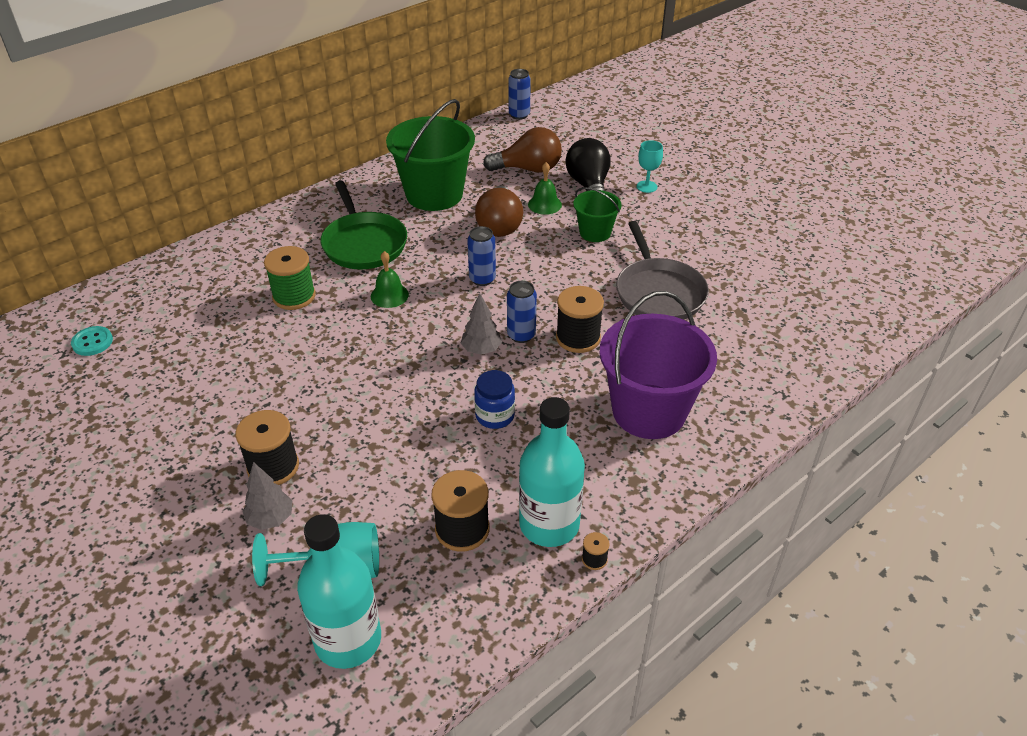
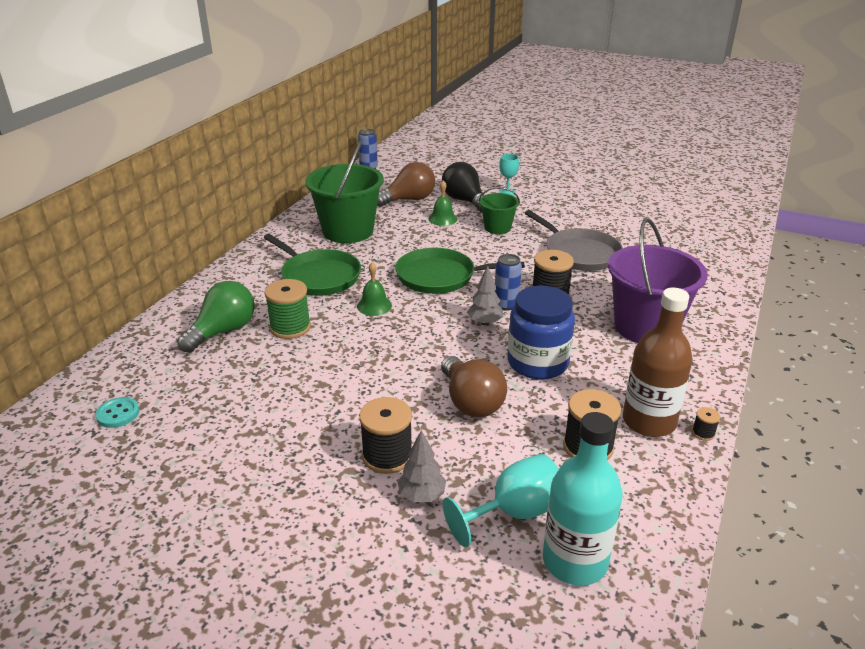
camera: 25 degrees left, 10 degrees down
(234, 282) = (223, 331): none -> green light bulb
(482, 279) = (440, 277): blue can -> green pan
(495, 415) = (537, 363): blue jar -> blue jar, size x1.76
(499, 225) = (420, 239): brown light bulb -> brown light bulb (471, 402)
(549, 524) = (649, 421): turquoise bottle -> brown bottle

